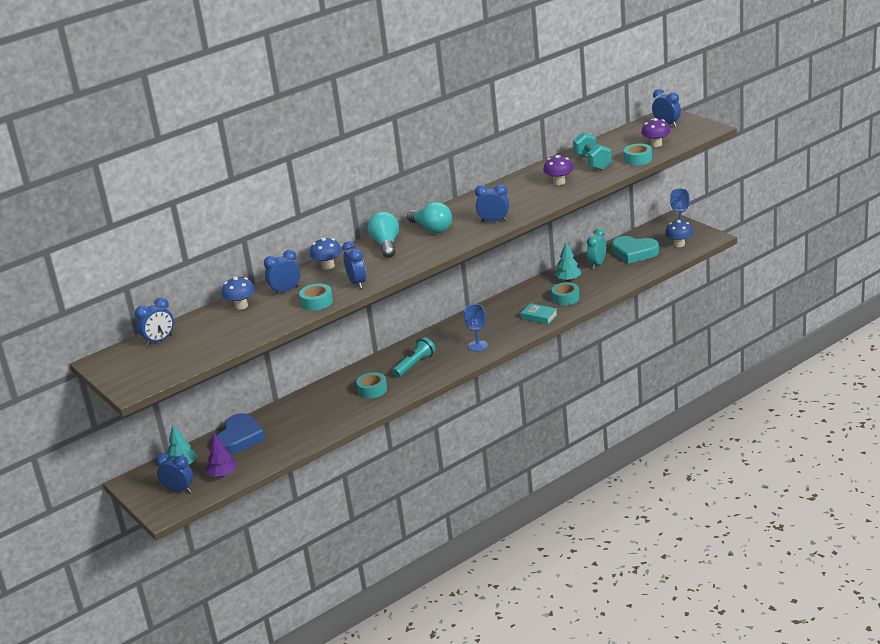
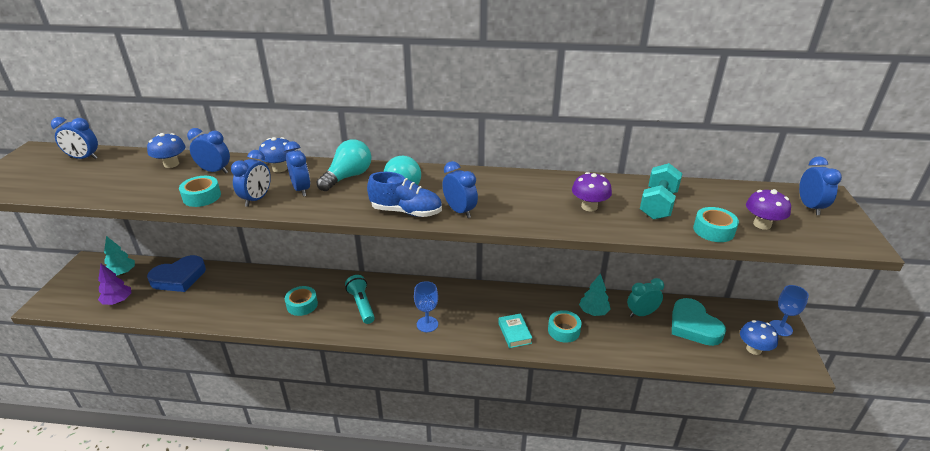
camera: 40 degrees right, 5 degrees up
(179, 490) = (83, 292): blue clock -> blue clock (301, 189)
(415, 365) = (362, 305): turquoise flashlight -> turquoise flashlight turned 105 degrees counterclockwise
(464, 238) = (406, 211): none -> blue shoe

